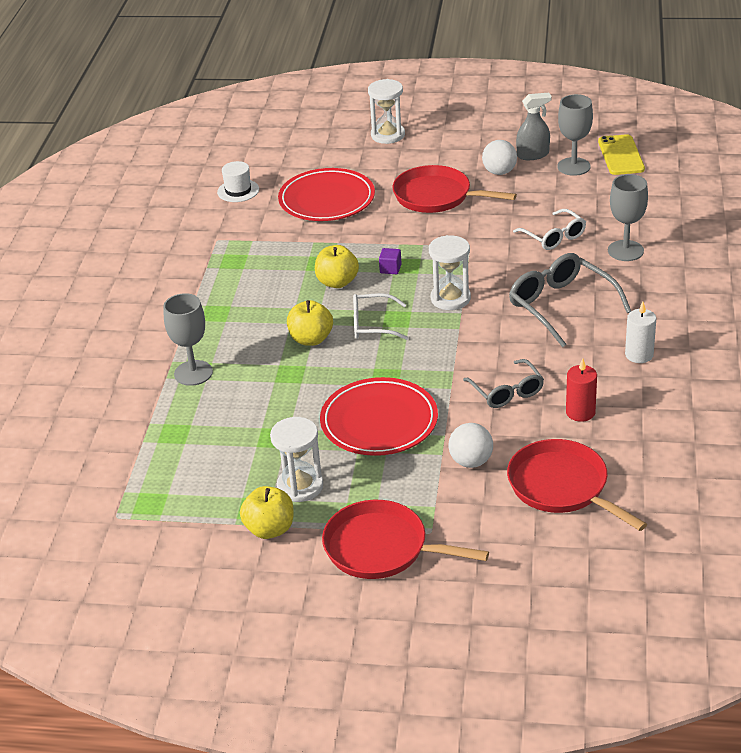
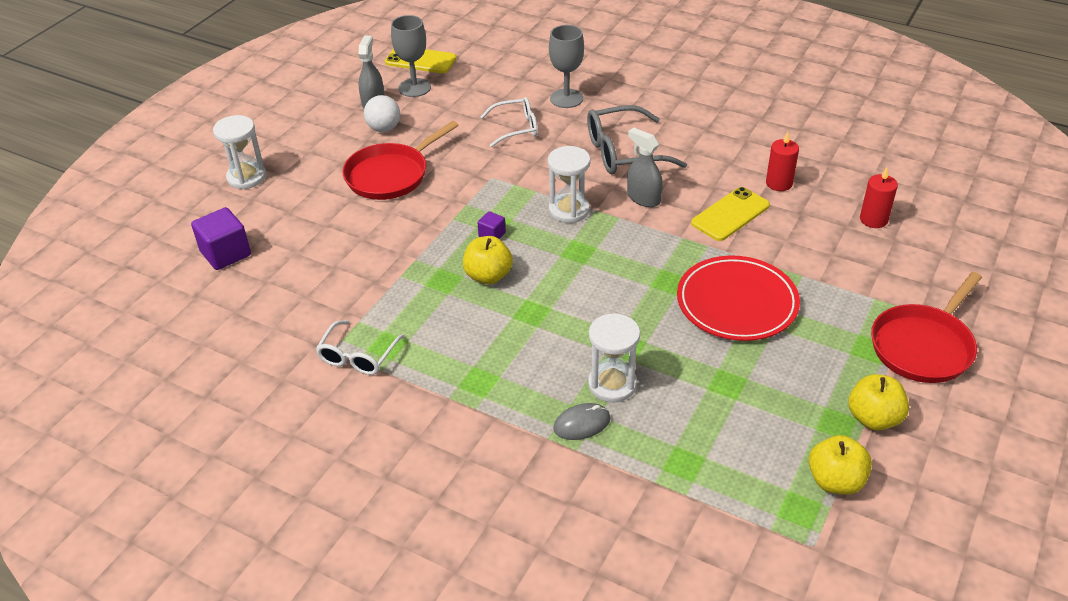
camera: 70 degrees left, 5 degrees up
(193, 373) = (582, 424): grey goblet -> grey mouse
(238, 191) = (246, 310): white hat -> none
(293, 160) = (226, 253): none -> purple cube
(300, 486) = (814, 381): white hourglass -> white hourglass (612, 384)
(311, 339) = (576, 318): yellow apple -> yellow apple (835, 481)
(327, 200) = (329, 247): red plate -> none
(372, 325) = (578, 269): white glasses -> white glasses (358, 356)
(471, 461) = (820, 261): white ball -> none
(497, 335) = (643, 198): none -> grey spray bottle
(507, 392) = (730, 214): grey glasses -> yellow phone
(562, 487) = (873, 219): red pan -> red candle
(639, 355) = (717, 133): white candle -> none

